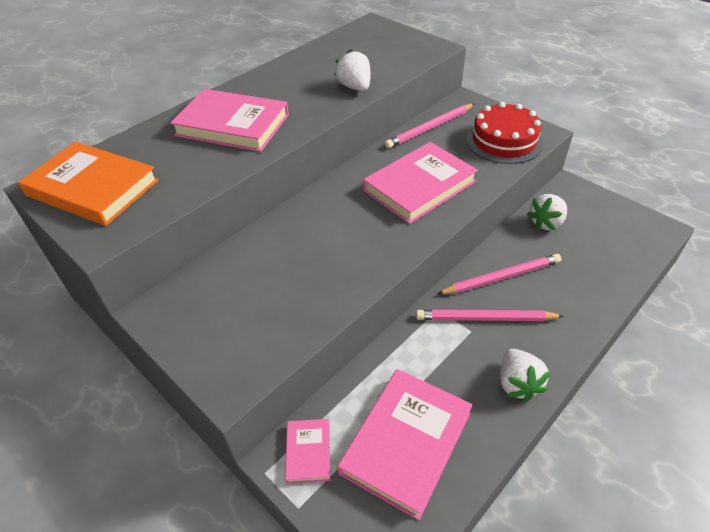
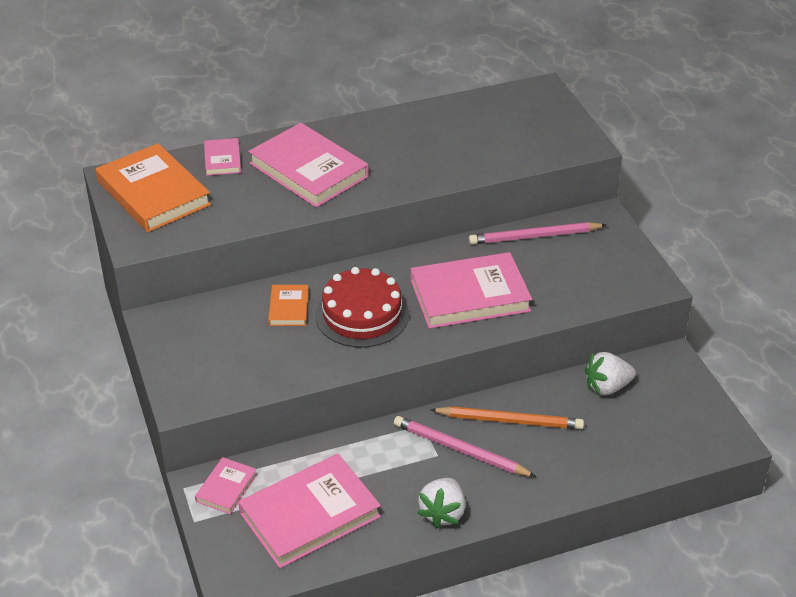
camera: 25 degrees right, 5 degrees down
(146, 140) = (222, 159): none -> pink book
(276, 251) = (288, 308): none -> orange book
(355, 87) = (457, 167): white strawberry -> none
(501, 277) = (509, 420): pink pencil -> orange pencil
(504, 141) = (602, 279): red cake -> red cake (362, 314)

